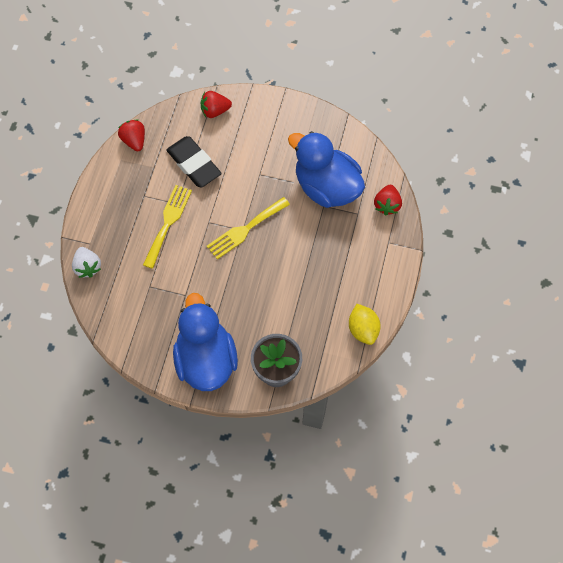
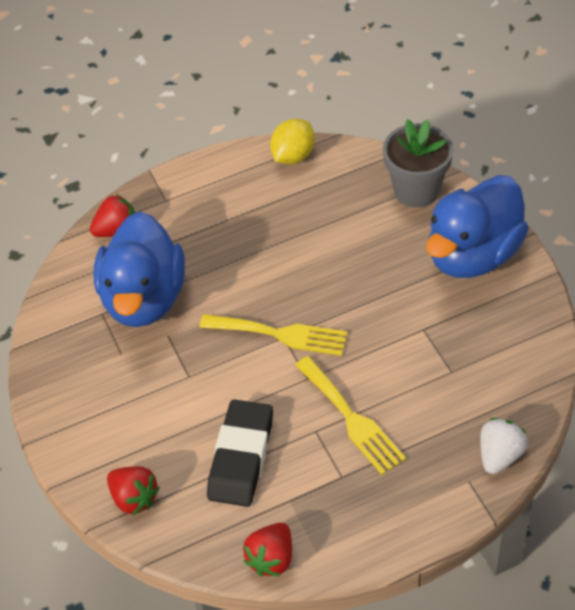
camera: 125 degrees left, 15 degrees down
(168, 222) = (351, 419): yellow fork -> yellow fork turned 105 degrees counterclockwise

